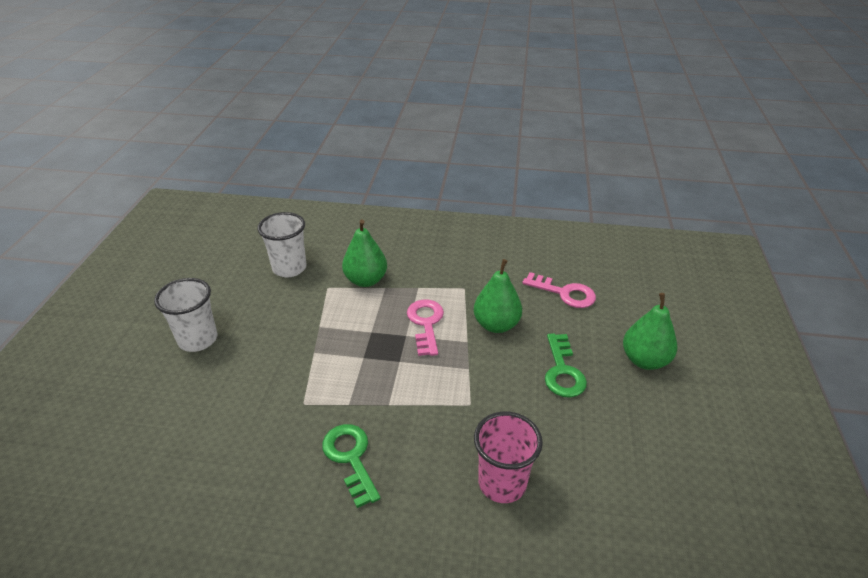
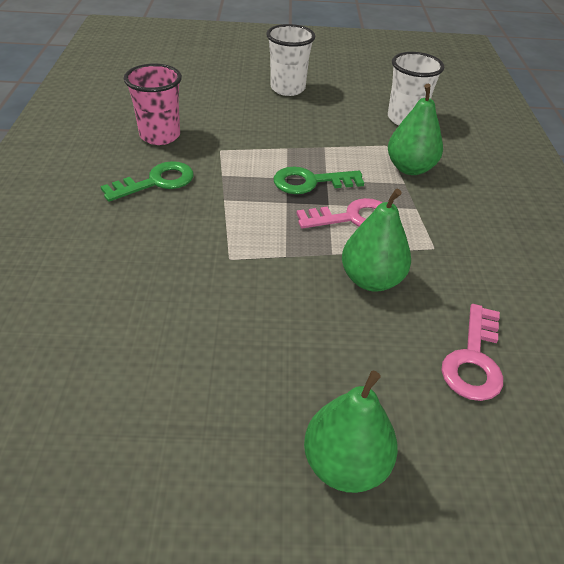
camera: 80 degrees right, 5 degrees up
(502, 483) = (118, 285): pink cup -> pink cup (160, 136)
(563, 371) = (298, 349): green key -> green key (310, 182)

